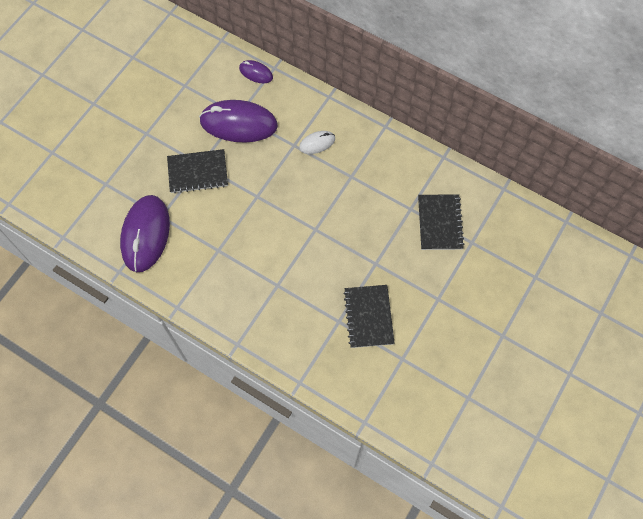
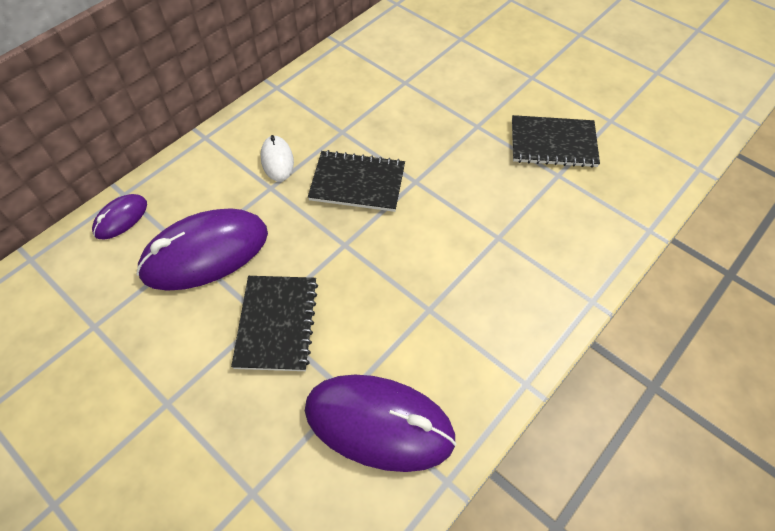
camera: 80 degrees left, 10 degrees down
(238, 123) = (205, 253): purple mouse -> purple mouse turned 45 degrees clockwise
(440, 223) = (430, 59): black notebook -> black notebook (357, 183)

